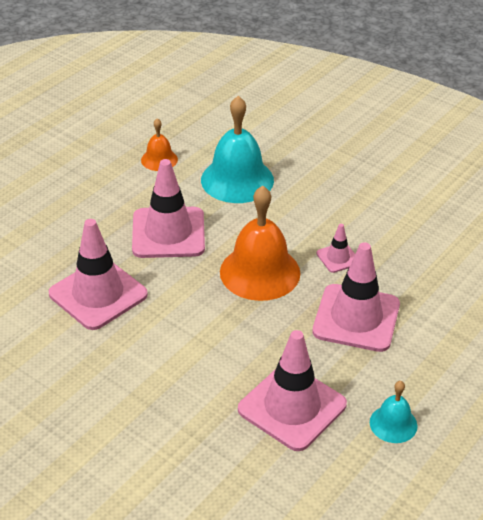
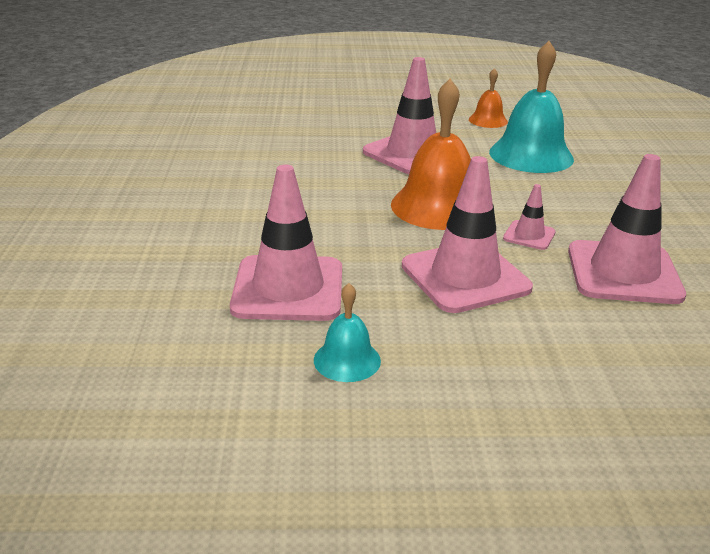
camera: 50 degrees right, 10 degrees down
(98, 294) = (295, 155): pink traffic cone -> pink traffic cone (623, 273)

